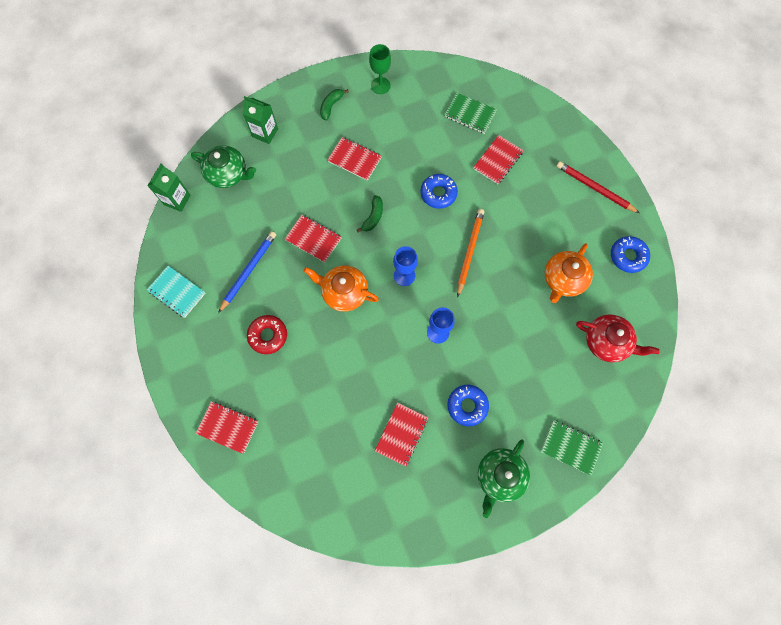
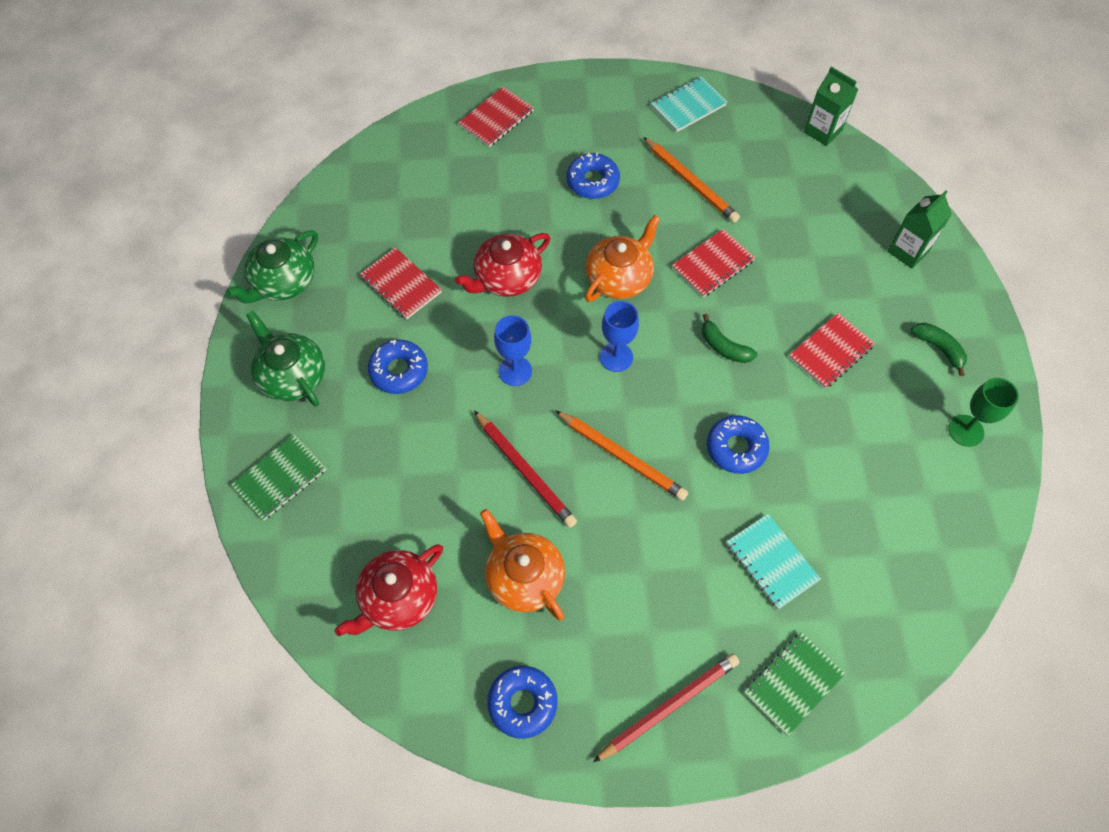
camera: 110 degrees right, 10 degrees down
(228, 174) = (848, 193): green teapot -> green teapot (283, 282)
(248, 271) = (690, 182): blue pencil -> orange pencil
(268, 335) = (592, 181): red donut -> blue donut
(370, 364) = (506, 278): none -> red teapot
(470, 114) = (876, 552): green notebook -> green notebook (793, 684)
(498, 160) = (771, 562): red notebook -> turquoise notebook
(501, 302) = (525, 471): none -> red pencil

